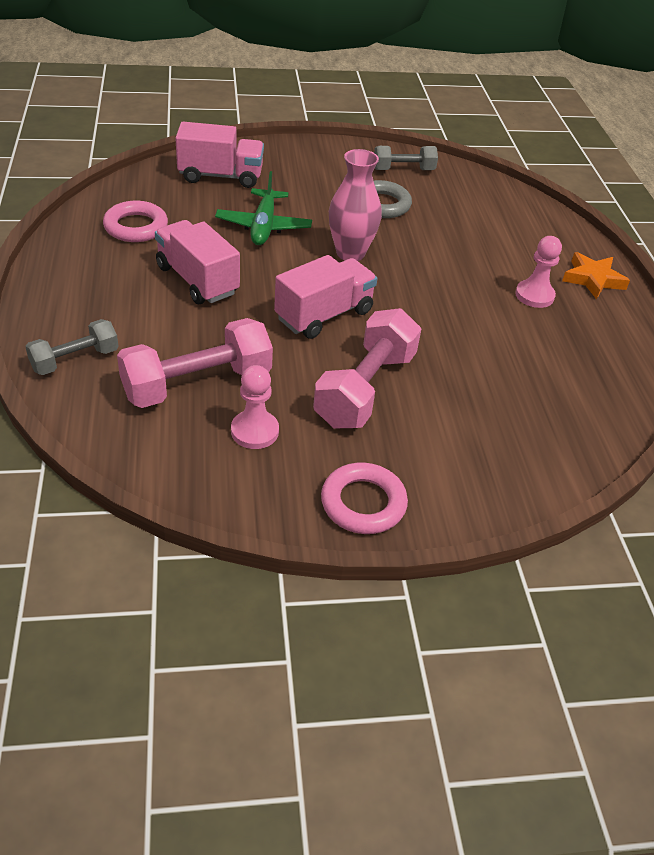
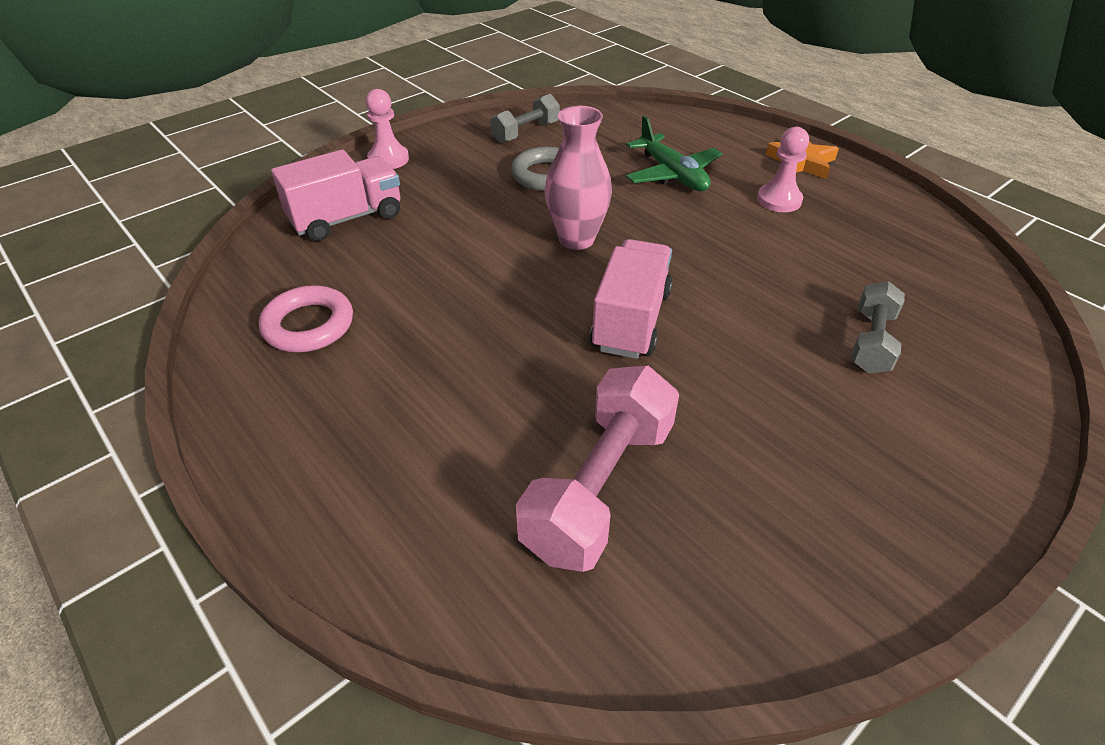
camera: 30 degrees left, 0 degrees up
(75, 360) = (417, 552): grey dumbbell -> grey dumbbell (871, 342)
(197, 280) = (453, 354): pink truck -> none
(254, 431) = (727, 507): pink pawn -> pink pawn (388, 159)
(263, 226) = (456, 253): green plane -> green plane (672, 174)
(363, 503) = (926, 520): pink ring -> none
(365, 389) = (766, 381): pink dumbbell -> none

